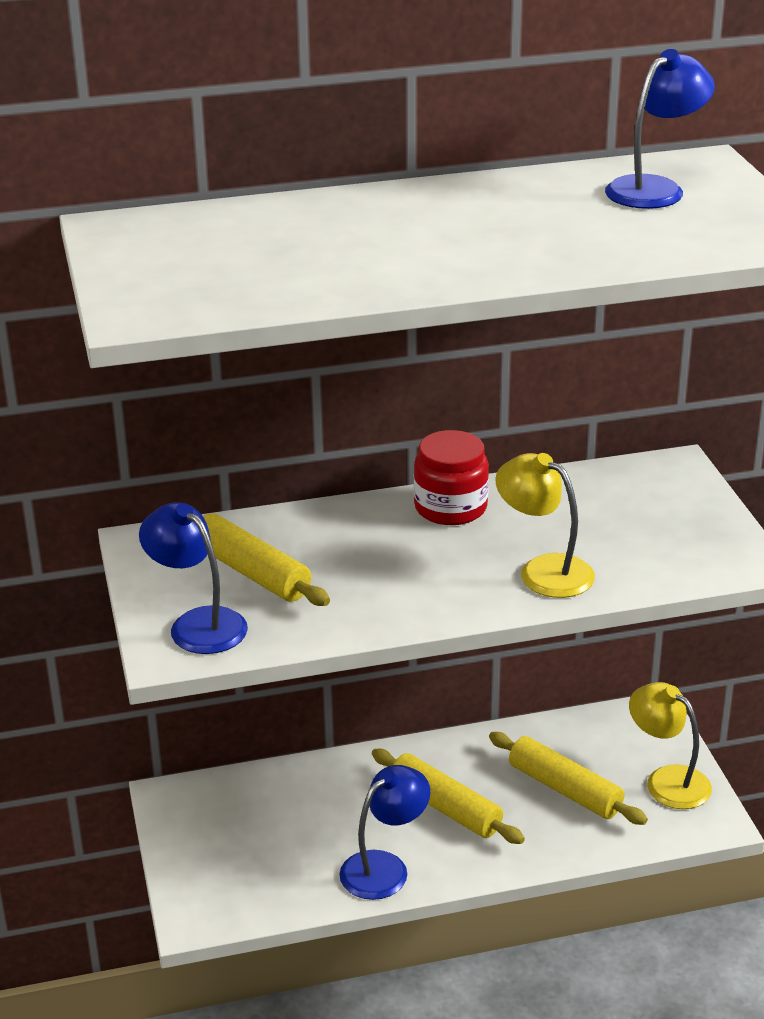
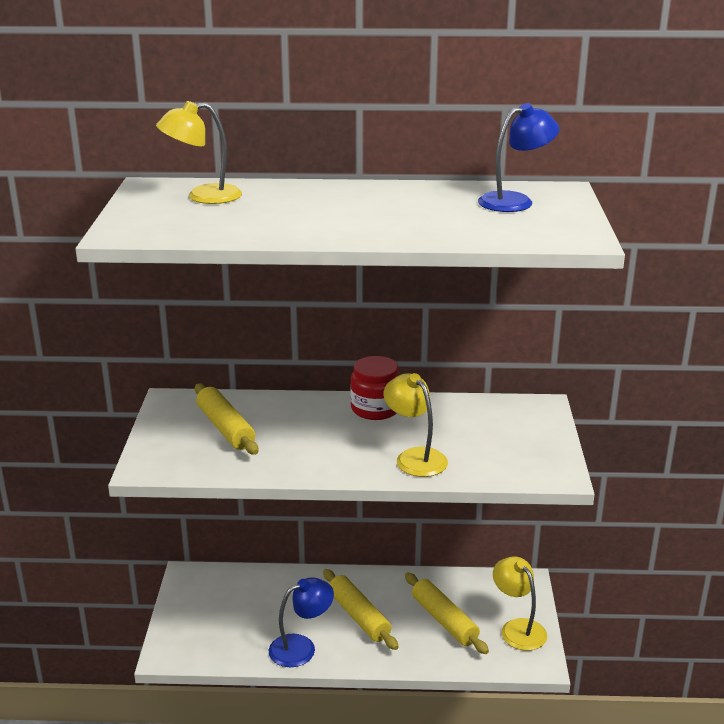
camera: 15 degrees right, 5 degrees down
(197, 623) = (173, 453): blue lamp -> none
(208, 235) = (203, 196): none -> yellow lamp

